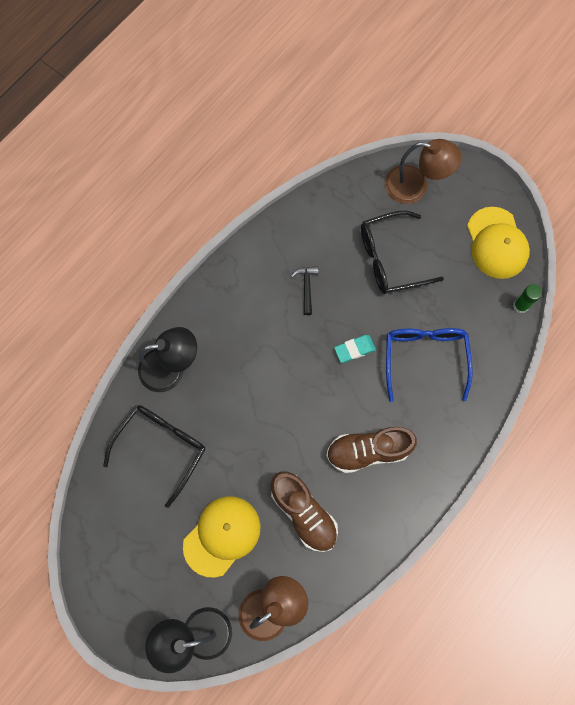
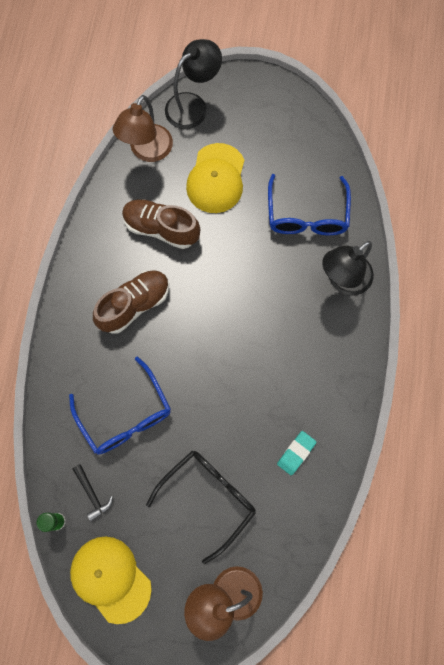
camera: 150 degrees right, 0 degrees up
(162, 447) = (307, 215): black glasses -> blue glasses
(306, 287) = (271, 421): black hammer -> black hammer (92, 494)
(354, 349) = (194, 387): turquoise eraser -> turquoise eraser (296, 453)

